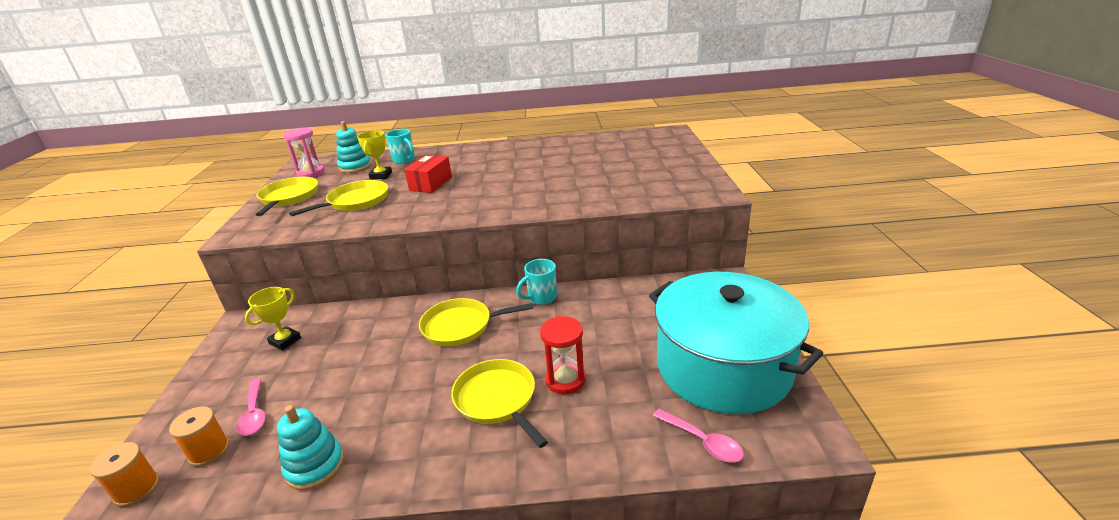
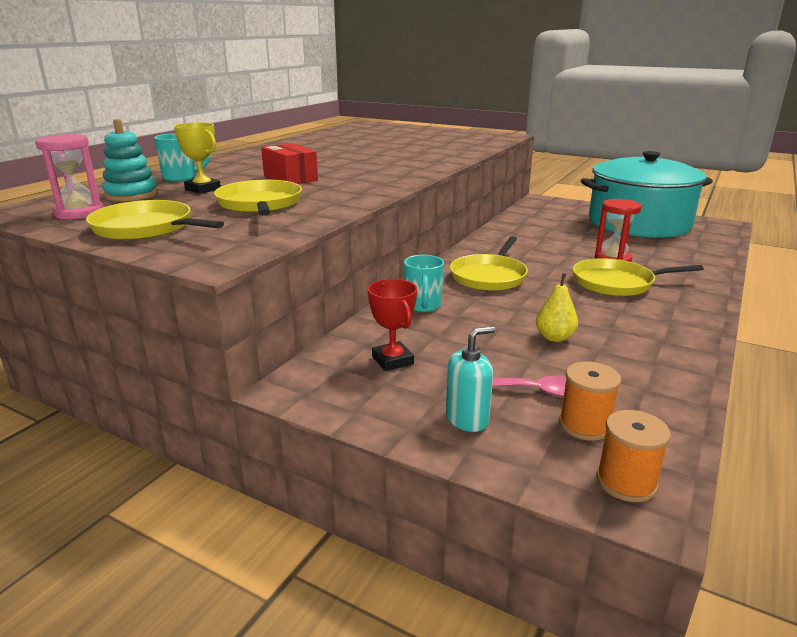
camera: 60 degrees left, 5 degrees down
(212, 397) = (467, 419): none -> turquoise soap dispenser
(285, 341) = (392, 360): yellow trophy -> red trophy
(315, 466) = (654, 365): turquoise stacking toy -> none
(349, 397) = (554, 337): none -> yellow pear
(541, 298) = (485, 244): turquoise mug -> turquoise mug (423, 306)
(703, 442) = (708, 243): pink spoon -> none

